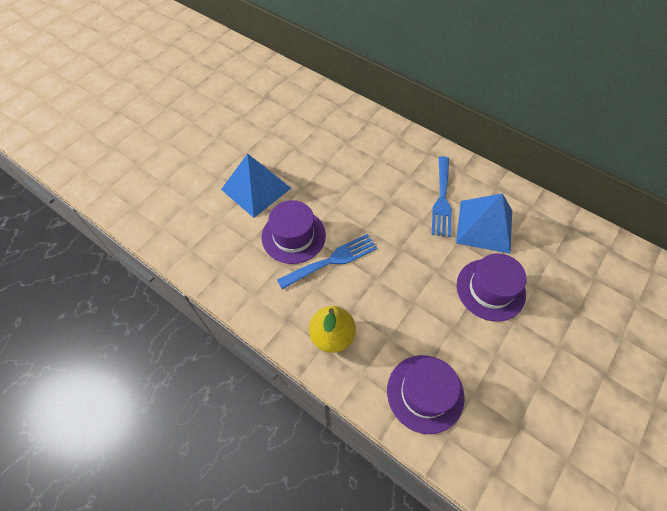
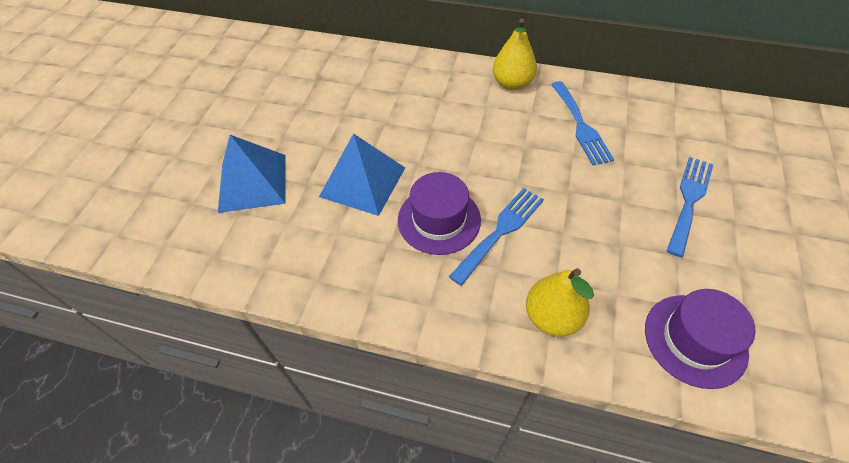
camera: 20 degrees left, 5 degrees down
(408, 146) = (512, 84): none -> yellow pear
(484, 226) = (641, 138): blue pyramid -> blue pyramid (253, 182)
(490, 289) = (689, 200): purple hat -> blue fork

